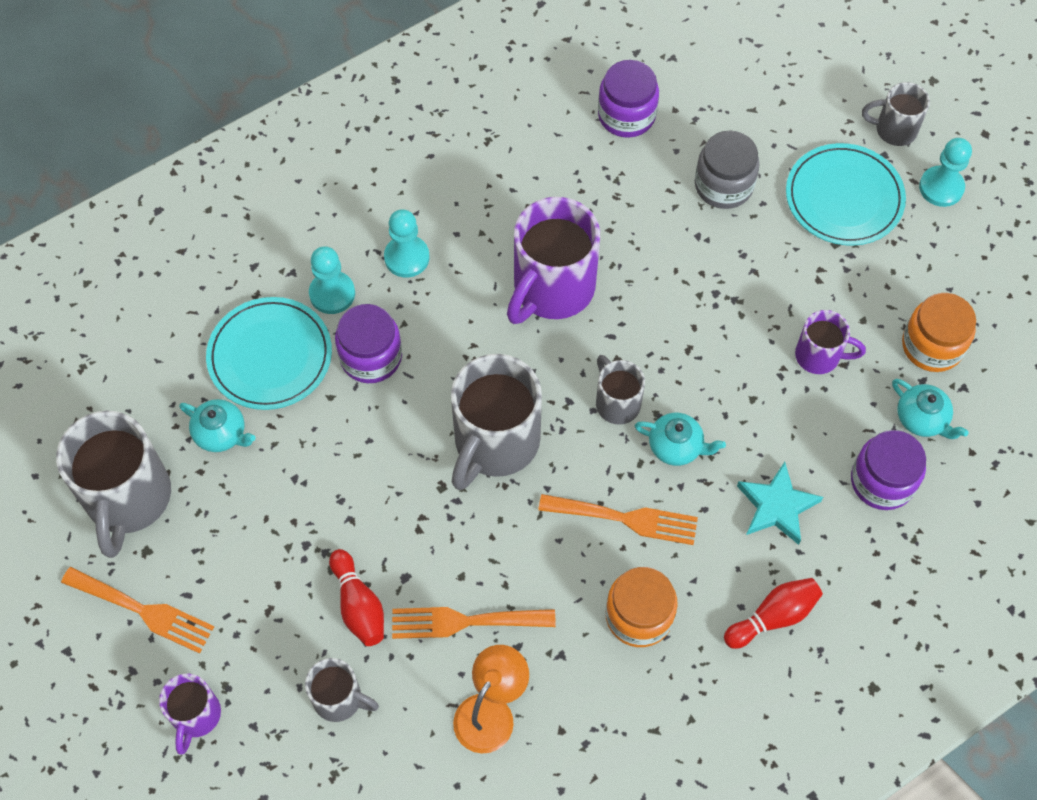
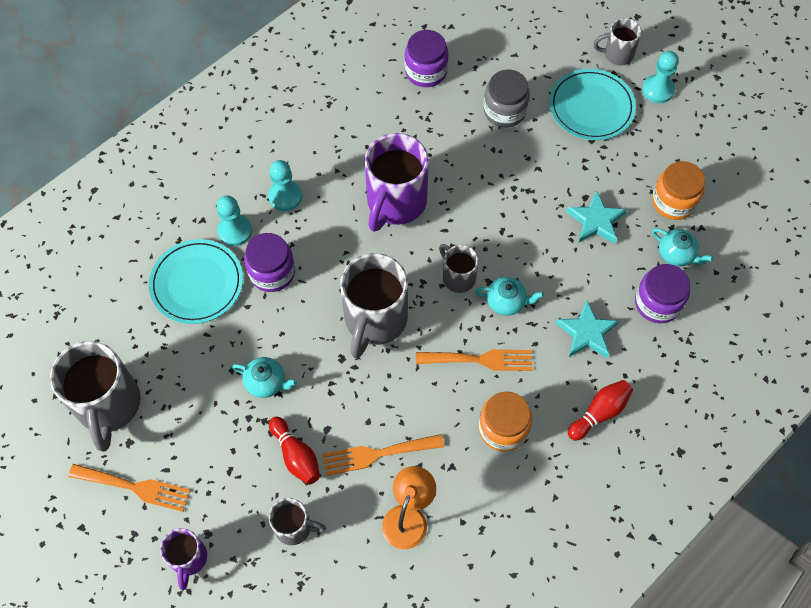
camera: 10 degrees left, 0 degrees up
(221, 433) = (170, 346): turquoise teapot -> turquoise teapot (266, 382)
(819, 356) = (596, 221): purple mug -> turquoise star

